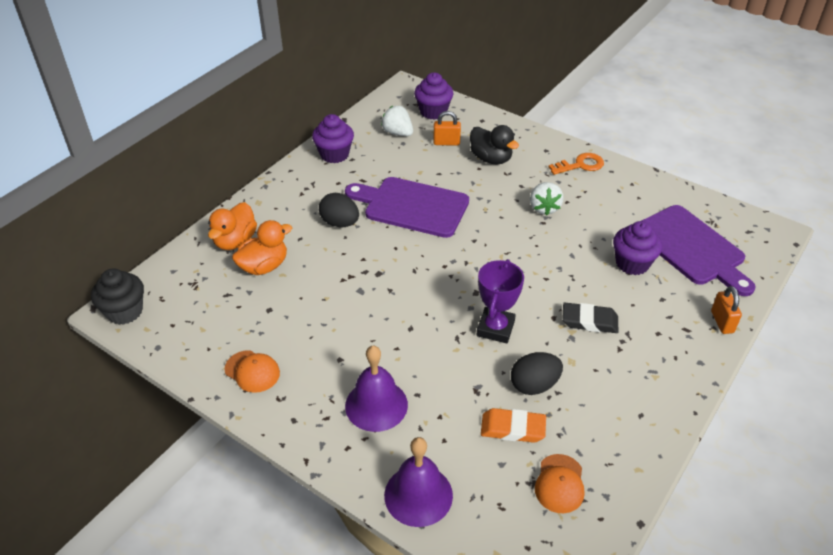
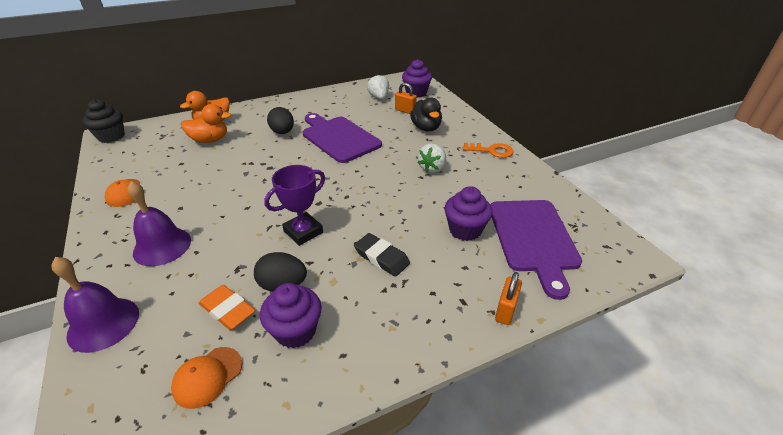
camera: 30 degrees right, 5 degrees down
(334, 154) = (326, 97): purple cupcake -> purple cupcake (295, 331)

